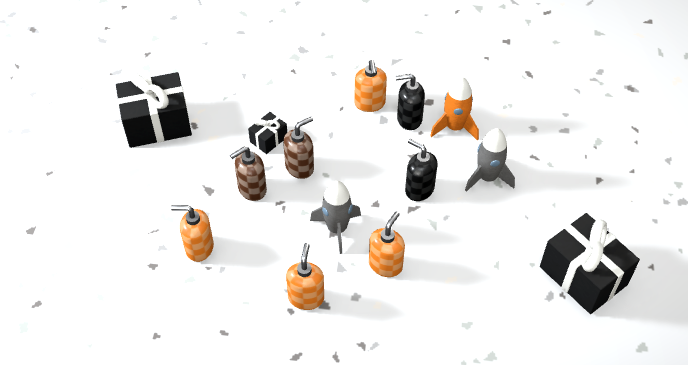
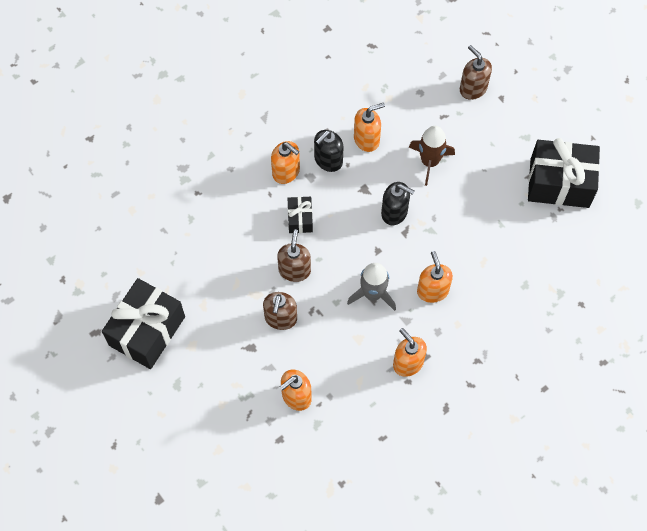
camera: 45 degrees left, 15 degrees up
(268, 139) = (246, 268): black gift -> black gift (300, 219)
(419, 189) = (394, 212): black soap dispenser -> black soap dispenser turned 150 degrees counterclockwise
(454, 127) = (367, 139): orange rocket -> orange soap dispenser
(487, 178) = (429, 161): grey rocket -> brown rocket
(581, 156) = (473, 88): none -> brown soap dispenser

